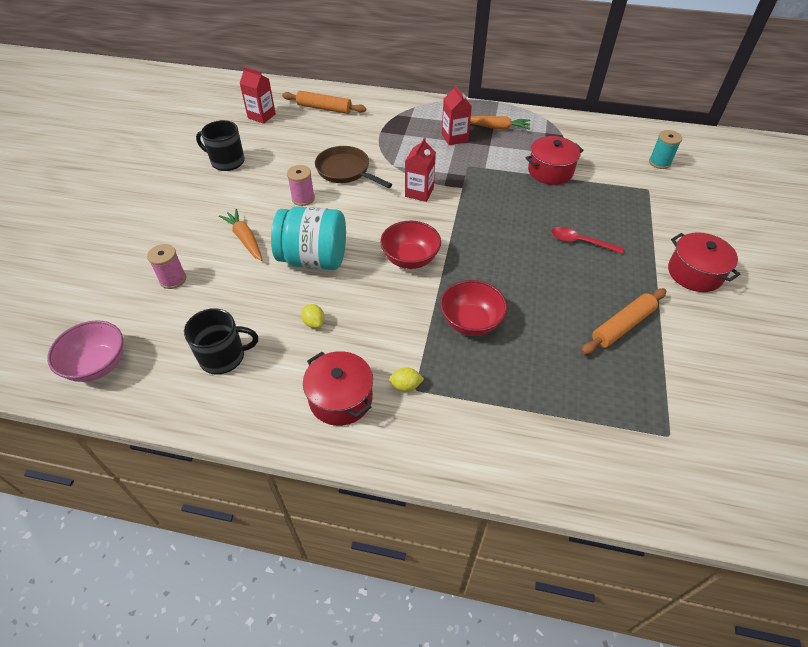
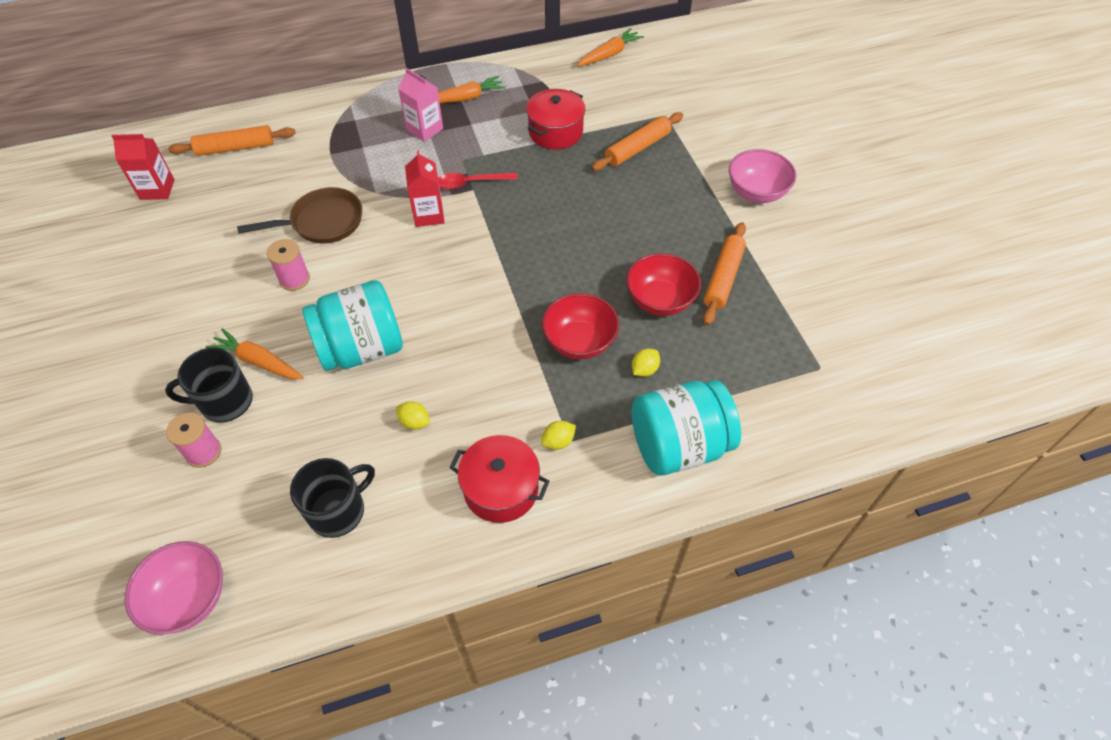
camera: 30 degrees left, 5 degrees up
(227, 161) = (156, 270): black mug -> black mug (224, 402)
(345, 171) = (322, 222): brown pan -> brown pan turned 150 degrees clockwise
(410, 259) = (471, 300): red bowl -> red bowl (660, 300)
(454, 138) = (424, 129): red carton -> pink carton
(500, 436) = (678, 445): none -> turquoise jar
(509, 365) = (644, 369): none -> yellow lemon
(580, 242) = (633, 204): red spoon -> red spoon (470, 183)
(609, 204) = (637, 148): none -> orange rolling pin
(628, 133) = (609, 54): none -> orange carrot
(659, 162) = (659, 79): turquoise spool -> none
(694, 273) = (756, 192): red pot -> pink bowl

